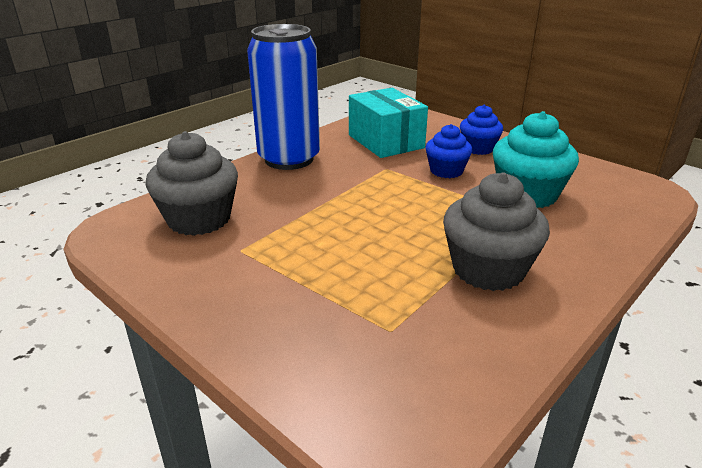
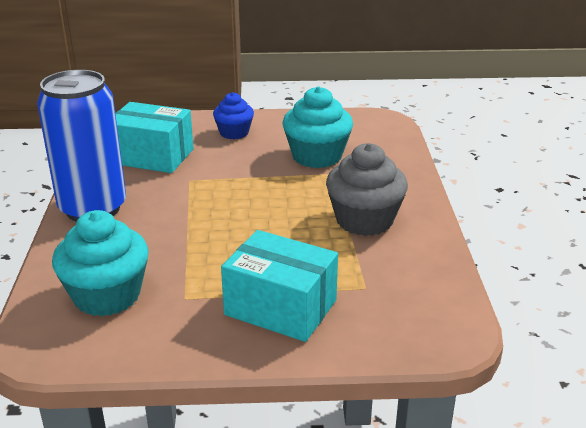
camera: 45 degrees left, 0 degrees up
(199, 219) = (107, 295): grey cupcake -> turquoise cupcake
(291, 300) = (280, 307): none -> turquoise box
(446, 171) = (238, 162): blue cupcake -> none

